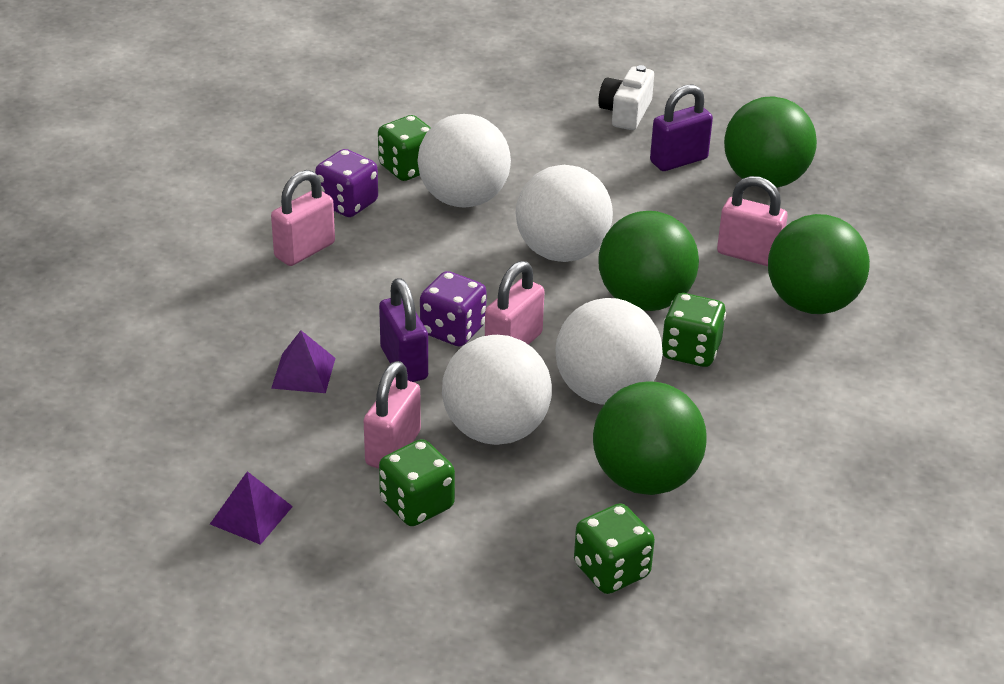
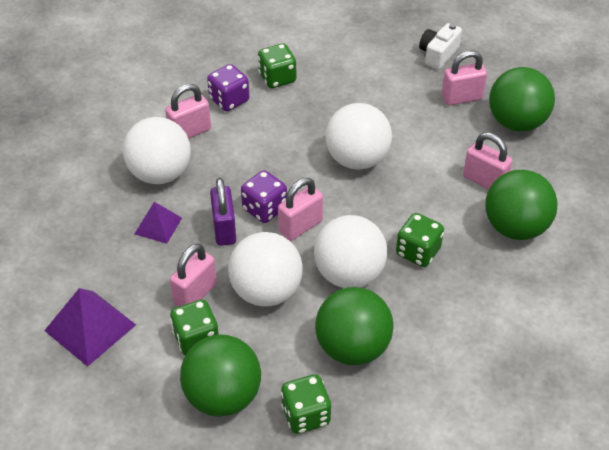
camera: 15 degrees right, 10 degrees up
(251, 515) = (90, 327): purple pyramid -> purple pyramid, size x1.66
(463, 199) = (306, 107): white ball -> white ball (160, 173)
(644, 300) = (400, 206): green ball -> green ball (223, 396)
(678, 160) = (461, 98): purple padlock -> pink padlock

